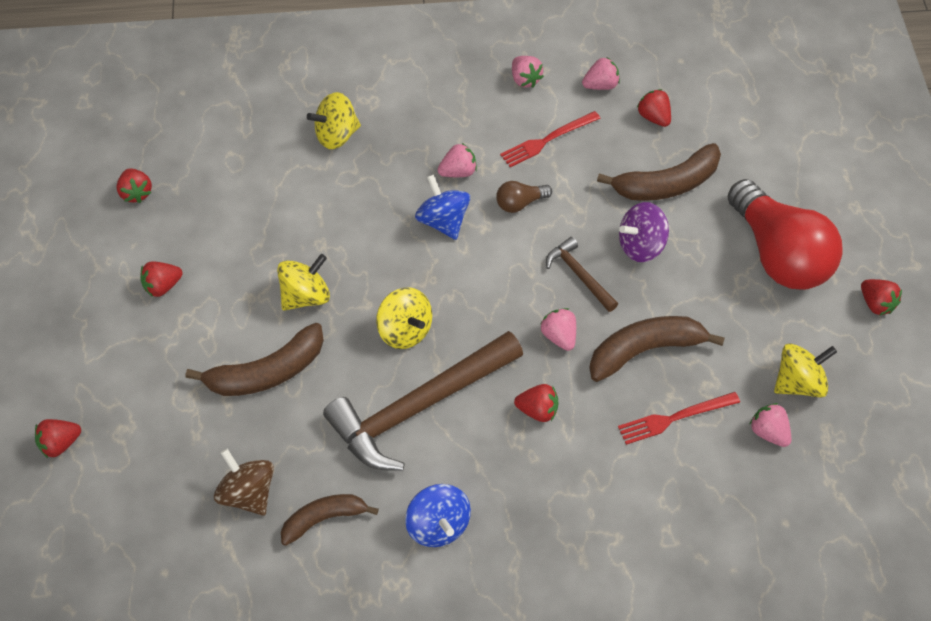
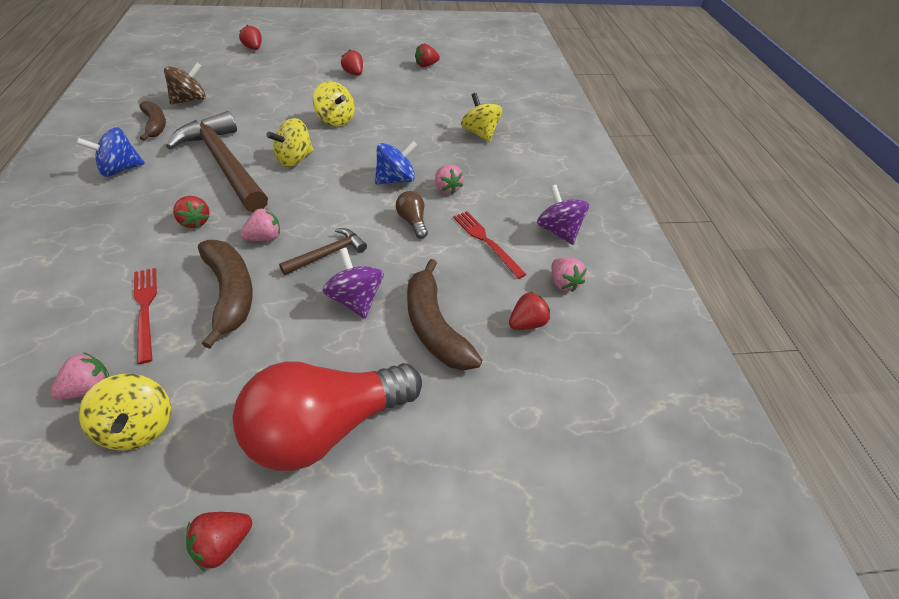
camera: 85 degrees right, 10 degrees down
(267, 372) = (278, 106): brown banana -> none
(525, 79) = (558, 231): pink strawberry -> purple spinning top
(537, 410) = (195, 222): red strawberry -> red strawberry turned 45 degrees counterclockwise

